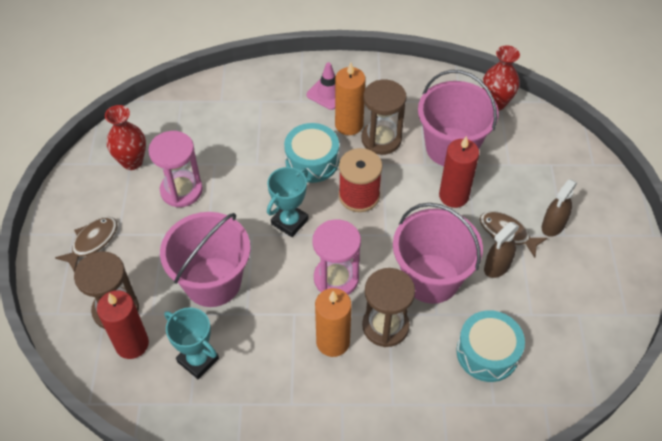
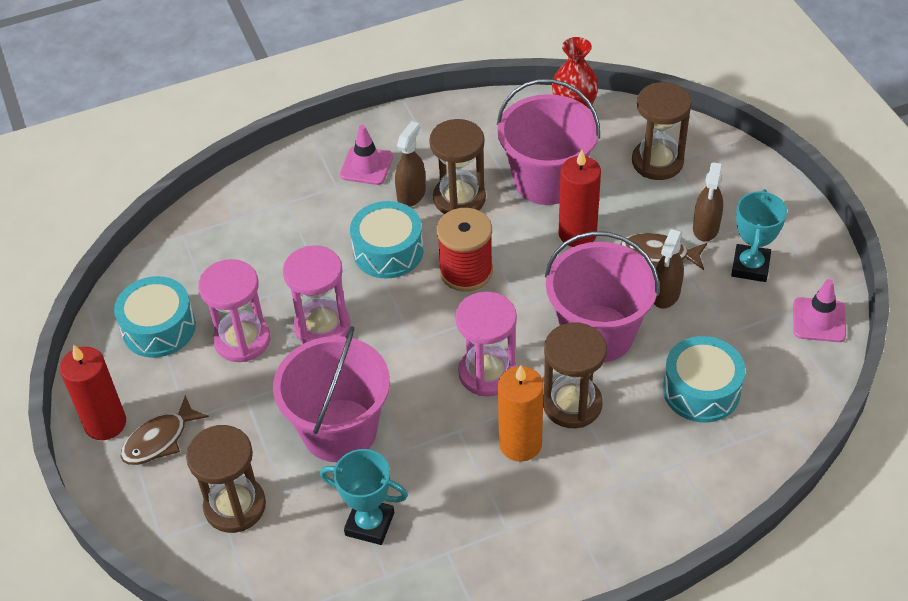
camera: 20 degrees left, 5 degrees down
(92, 242) = (160, 439): brown fish -> brown fish turned 150 degrees counterclockwise
(132, 162) = (159, 328): red vase -> turquoise drum
(132, 344) = (277, 537): red candle -> red candle (105, 423)
(239, 200) = (322, 326): none -> pink hourglass
(290, 222) = (398, 329): turquoise trophy -> turquoise trophy (750, 266)
(349, 125) = (411, 195): orange candle -> brown spray bottle
(541, 161) = (657, 162): none -> brown hourglass
(607, 331) = (819, 320): none -> pink traffic cone

